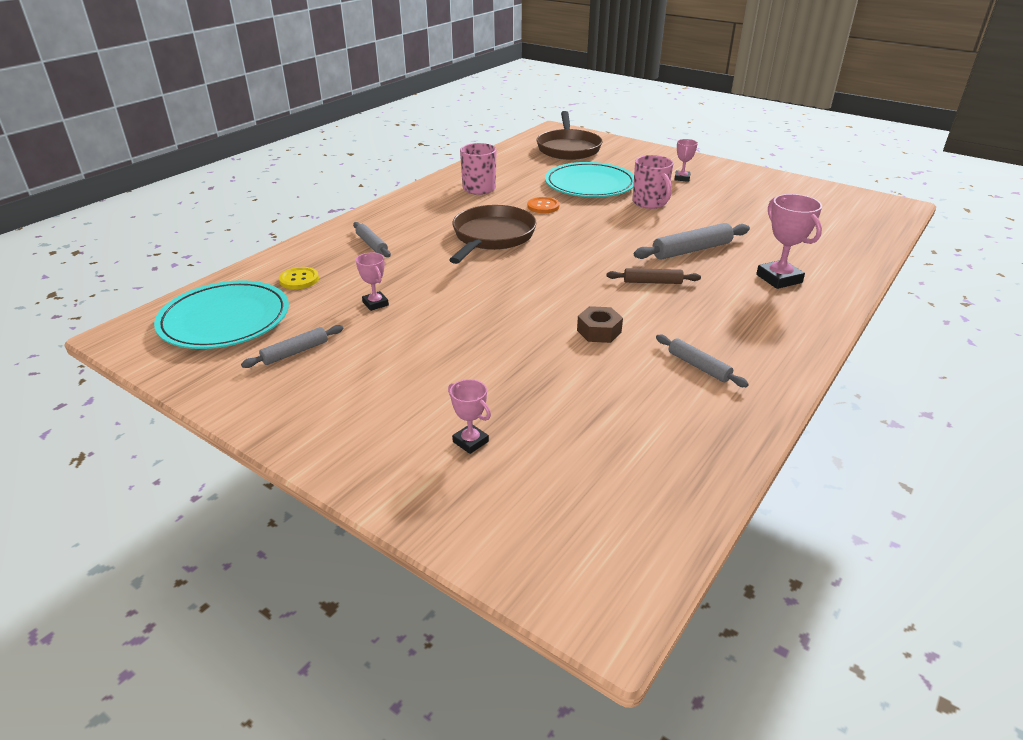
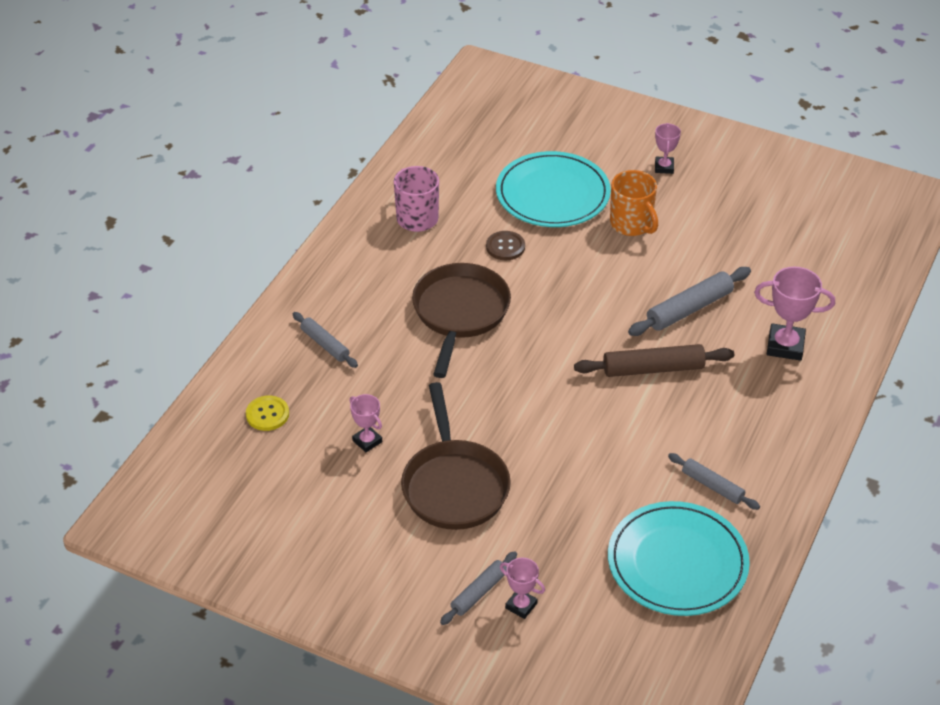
camera: 10 degrees left, 10 degrees up
(225, 319) = (217, 486): turquoise plate -> turquoise plate (677, 562)
(295, 352) = (313, 522): grey rolling pin -> grey rolling pin (479, 592)
(543, 206) = (505, 247): orange button -> brown button
(568, 148) = (509, 114): brown pan -> brown pan (454, 485)
(599, 331) = (609, 451): brown nut -> none
(650, 203) = (631, 224): pink mug -> orange mug
(652, 282) = (653, 368): brown rolling pin -> brown rolling pin, size x1.60
(779, 278) = (785, 346): pink trophy -> pink trophy turned 45 degrees counterclockwise

